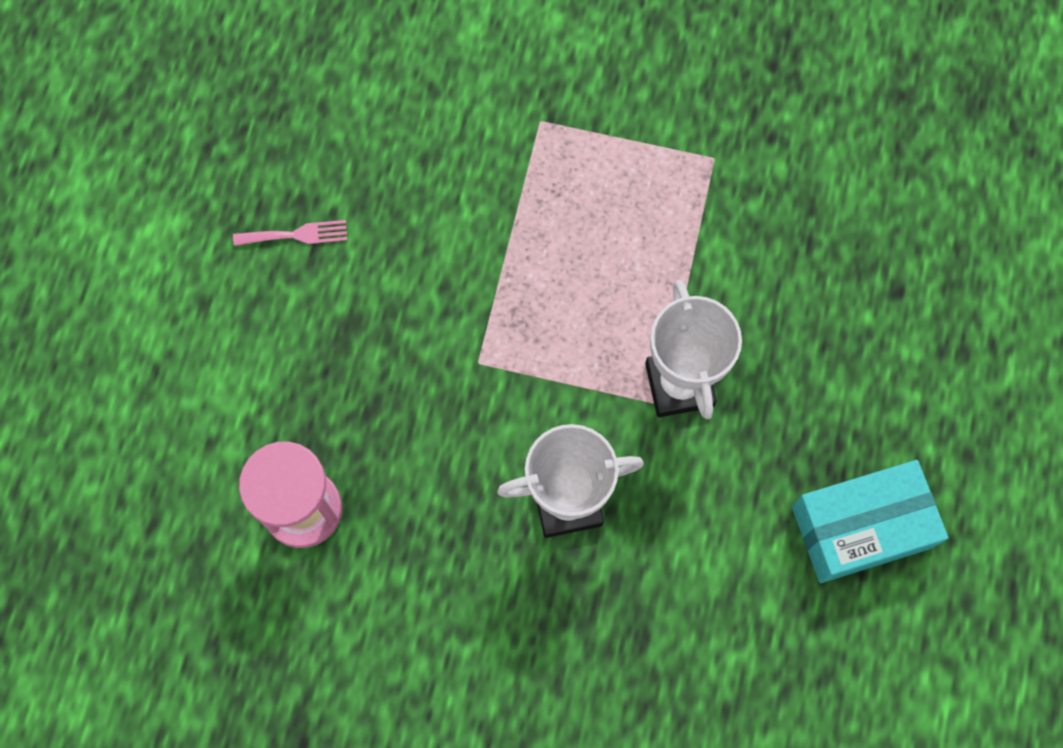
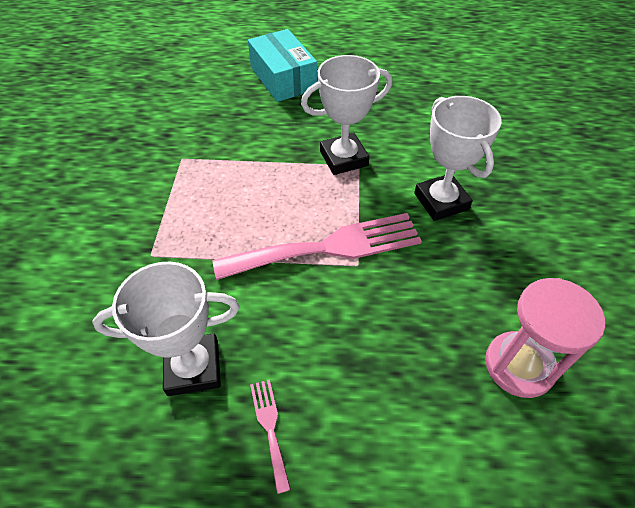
camera: 100 degrees left, 20 degrees down
(378, 166) = (193, 368): none -> white trophy
(512, 332) = (328, 247): none -> pink fork
(861, 527) = (402, 83): turquoise box -> turquoise box (283, 78)

